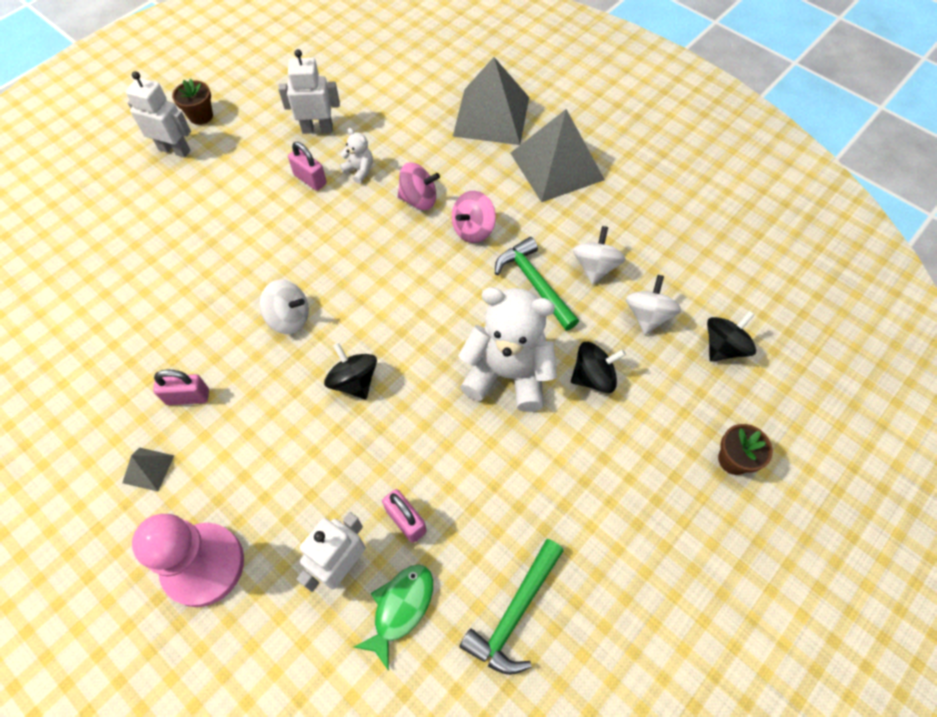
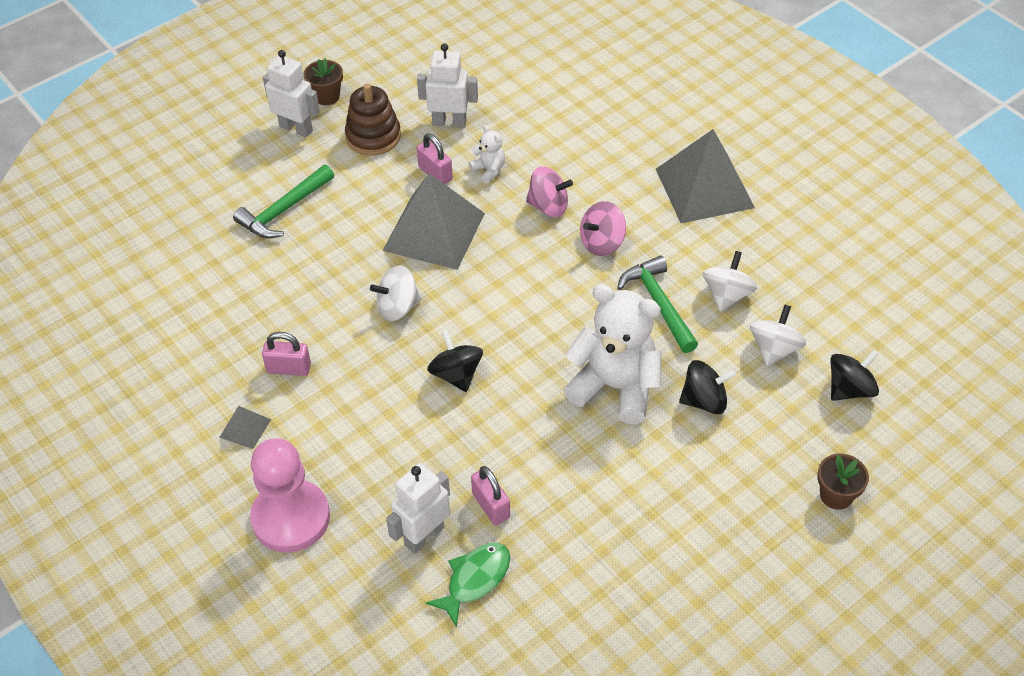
camera: 10 degrees right, 10 degrees down
(248, 150) = (373, 136): none -> brown stacking toy
(289, 318) = (398, 307): white spinning top -> white spinning top turned 135 degrees clockwise
(491, 116) = (641, 128): grey pyramid -> grey pyramid (434, 231)
(514, 613) = (585, 599): green hammer -> green hammer (284, 210)

